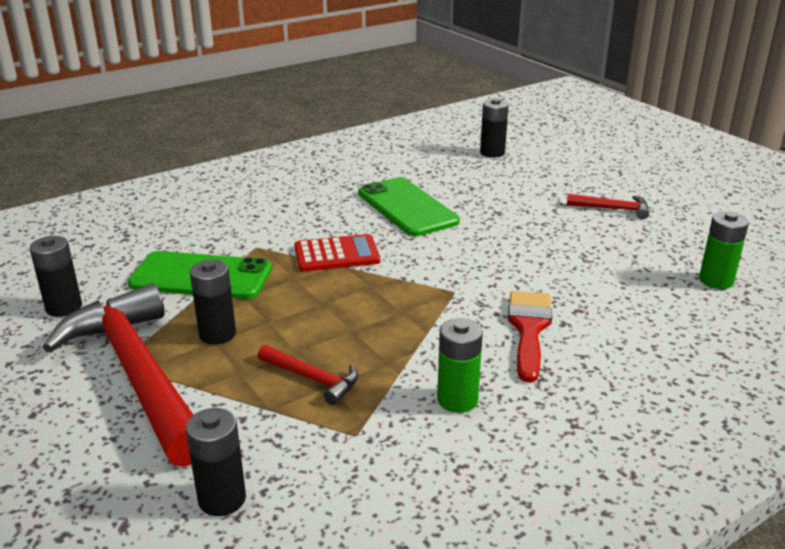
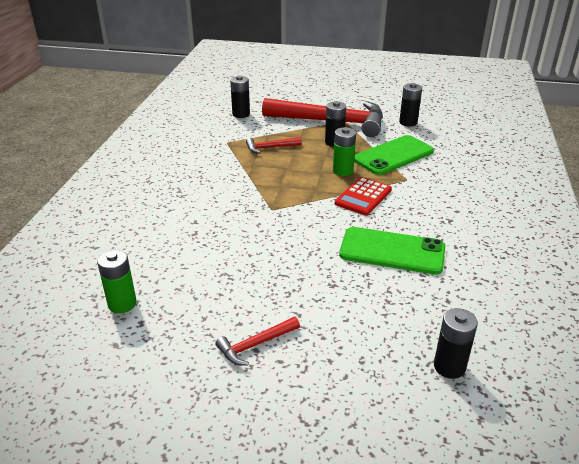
camera: 135 degrees right, 5 degrees up
(457, 400) = (205, 167): green battery -> green battery (343, 171)
(529, 329) = (209, 209): red brush -> none

